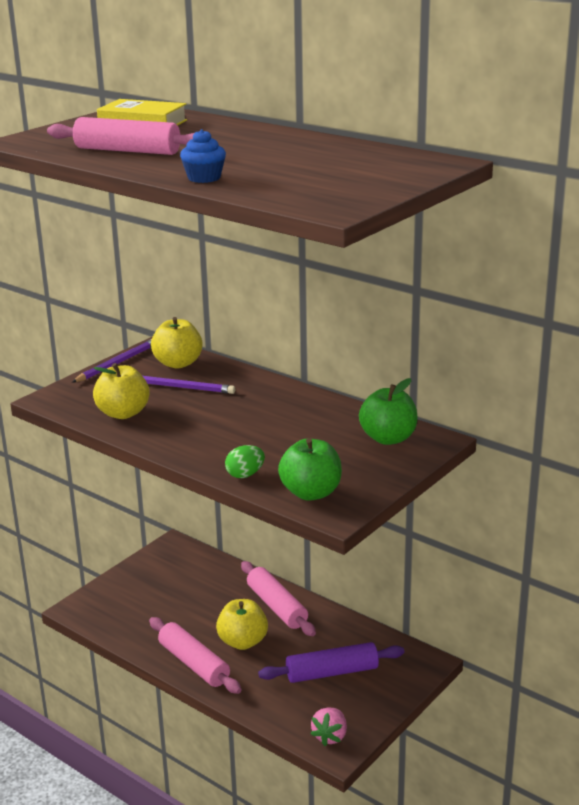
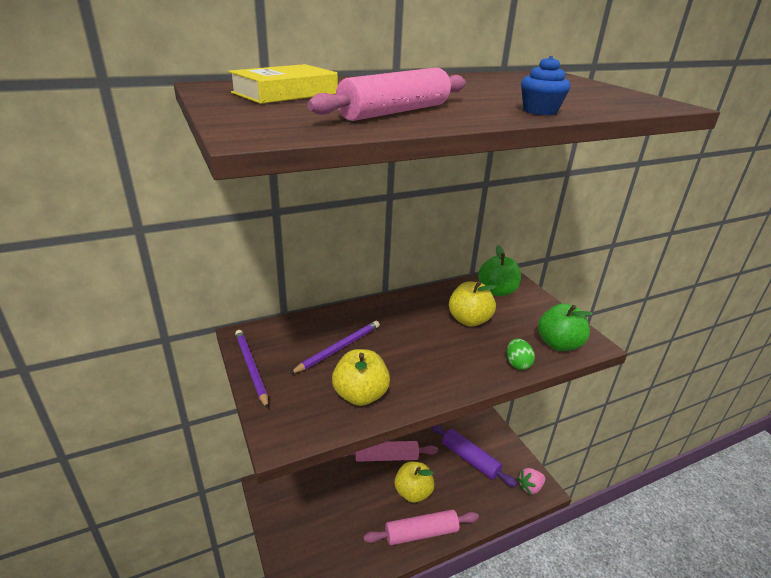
camera: 65 degrees left, 5 degrees up
(178, 363) = (292, 335): yellow apple -> yellow apple (469, 320)
(330, 736) = (530, 487): pink strawberry -> pink strawberry turned 105 degrees clockwise
(332, 672) = (470, 459): purple rolling pin -> purple rolling pin turned 60 degrees counterclockwise

